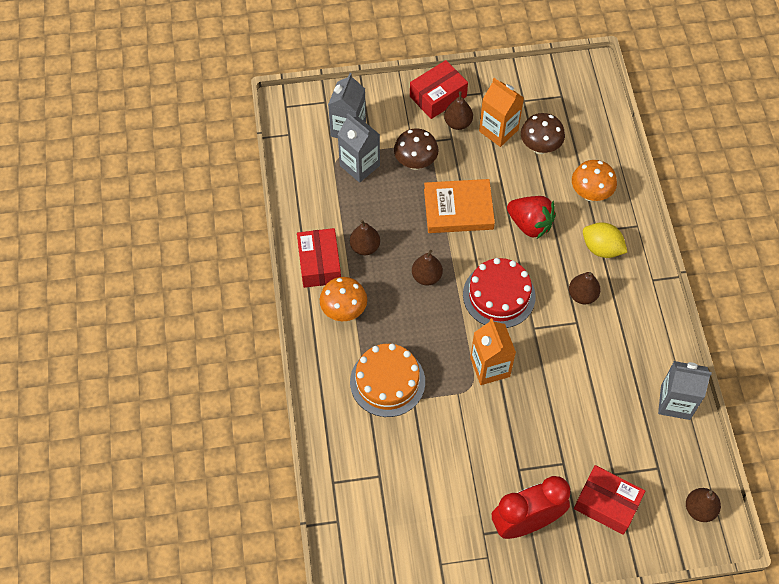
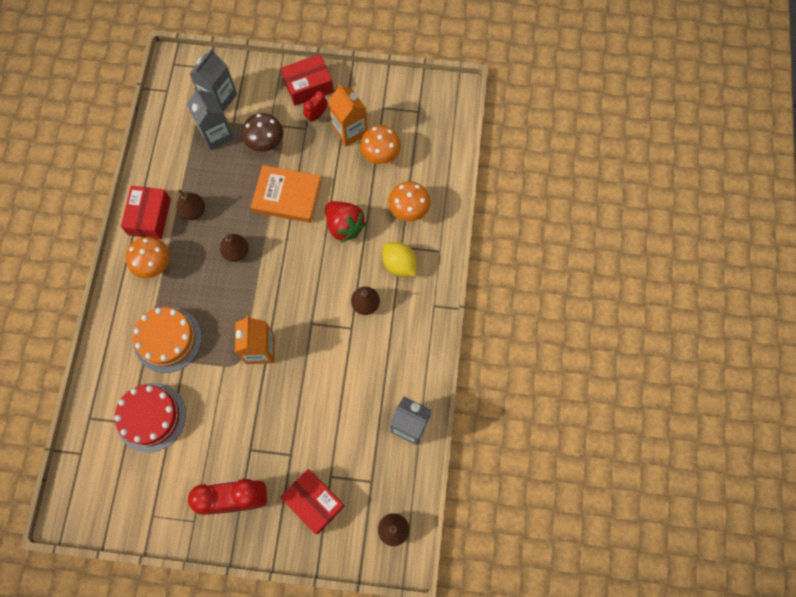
camera: 15 degrees right, 10 degrees up
(458, 123) = (316, 115): brown pear -> red clock
(499, 295) = (292, 285): red cake -> red cake (151, 417)
(540, 147) = (380, 155): brown mushroom -> orange mushroom

